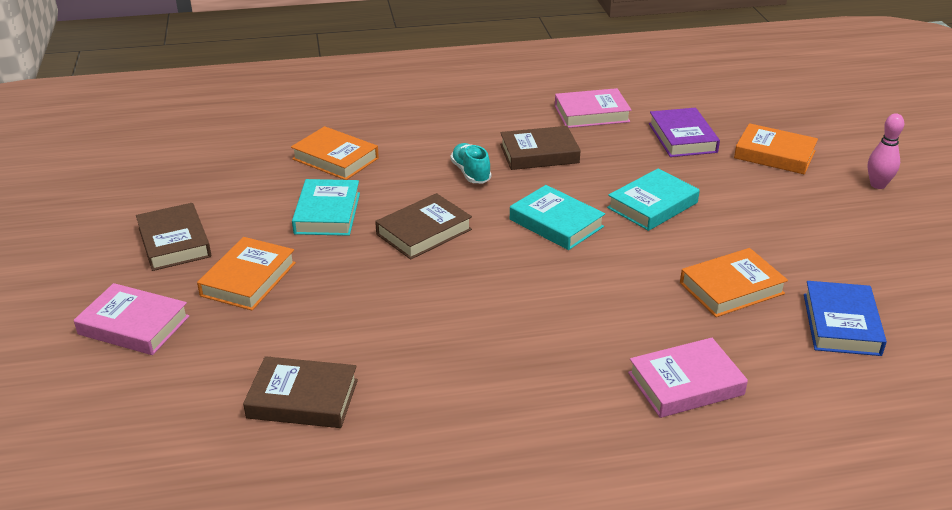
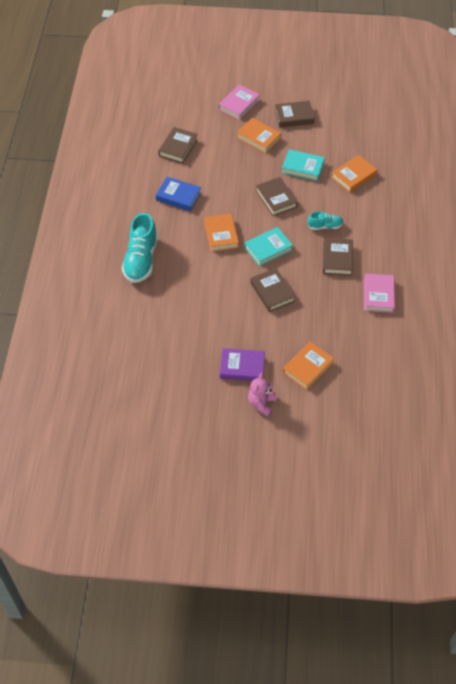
camera: 105 degrees right, 20 degrees up
(652, 205) = (272, 292): turquoise book -> brown book
(682, 138) = (338, 330): purple book -> purple book (242, 367)
(685, 384) = (141, 260): pink book -> turquoise shoe
(731, 288) = (194, 298): orange book -> orange book (221, 235)
(841, 324) = (155, 329): blue book -> blue book (178, 196)
(877, 185) = (261, 403): pink bowling pin -> pink teddy bear

